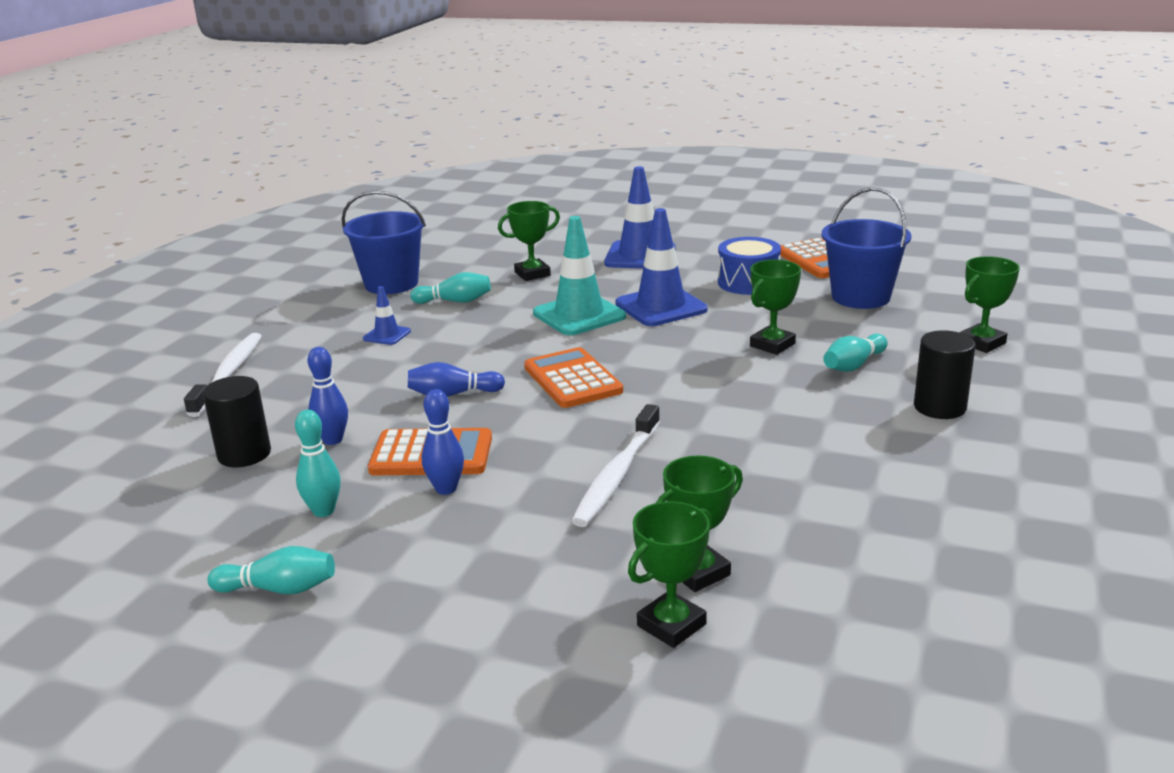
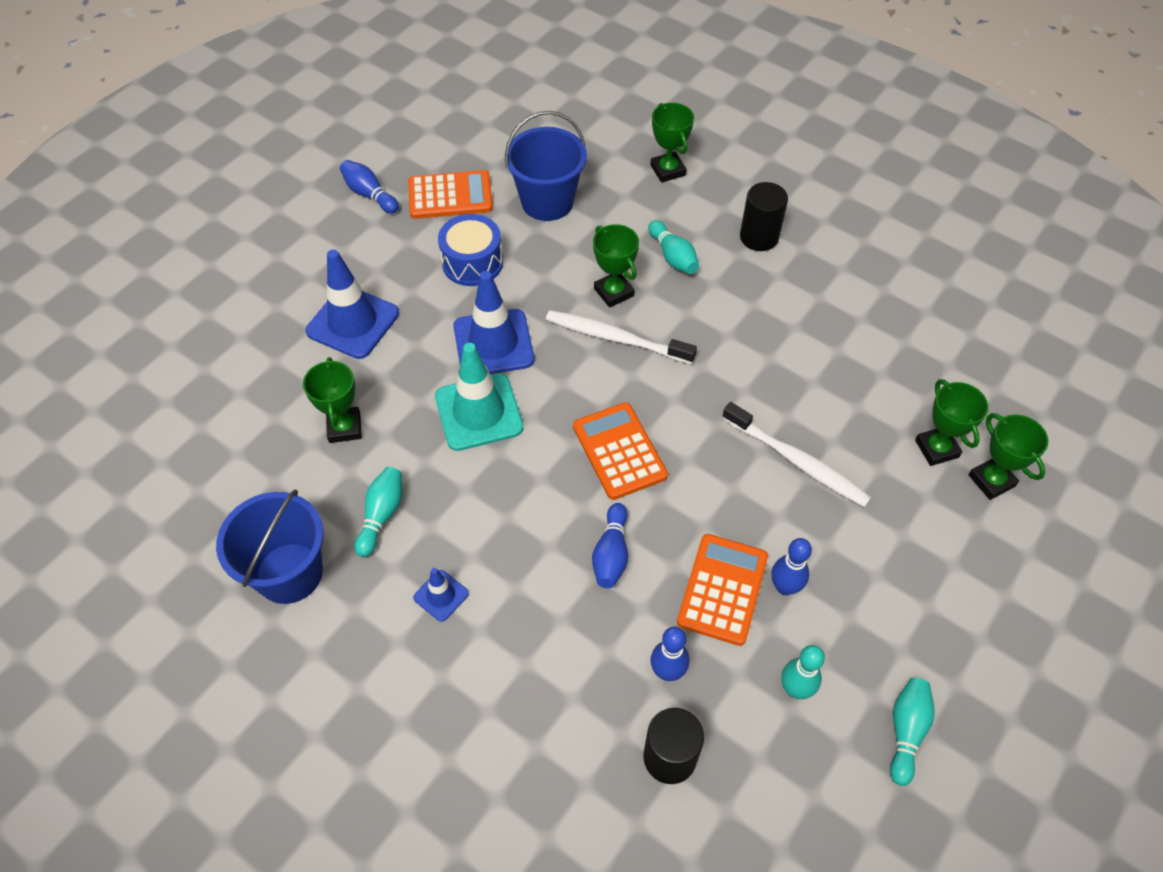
camera: 75 degrees left, 30 degrees up
(228, 374) = (471, 773): white toothbrush -> white toothbrush (616, 338)
(572, 379) = (619, 451): orange calculator -> orange calculator turned 75 degrees clockwise
(786, 234) = (369, 194): none -> blue bowling pin

